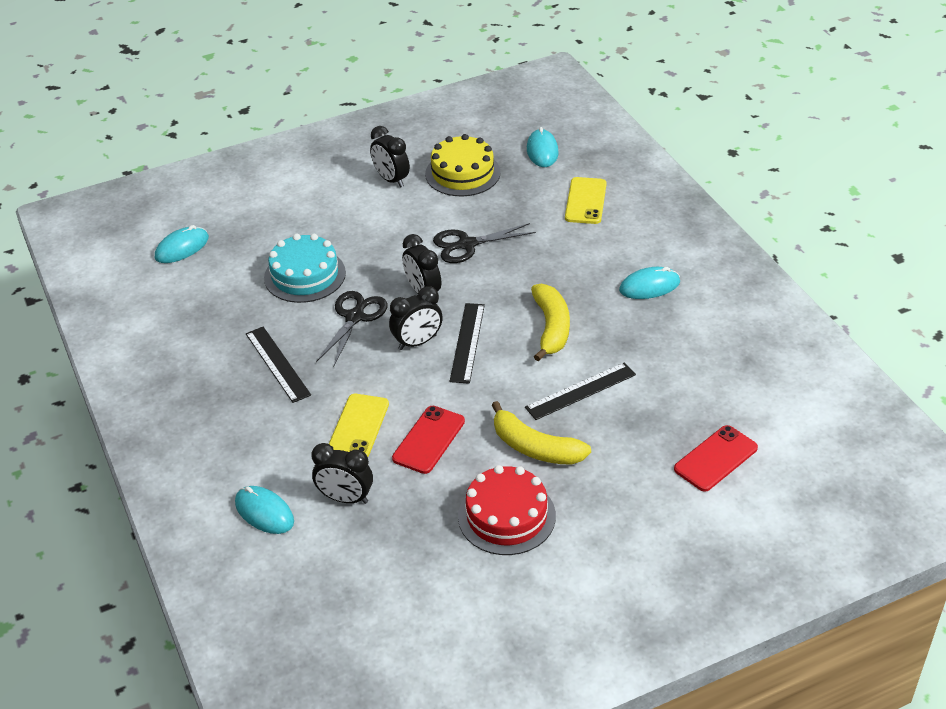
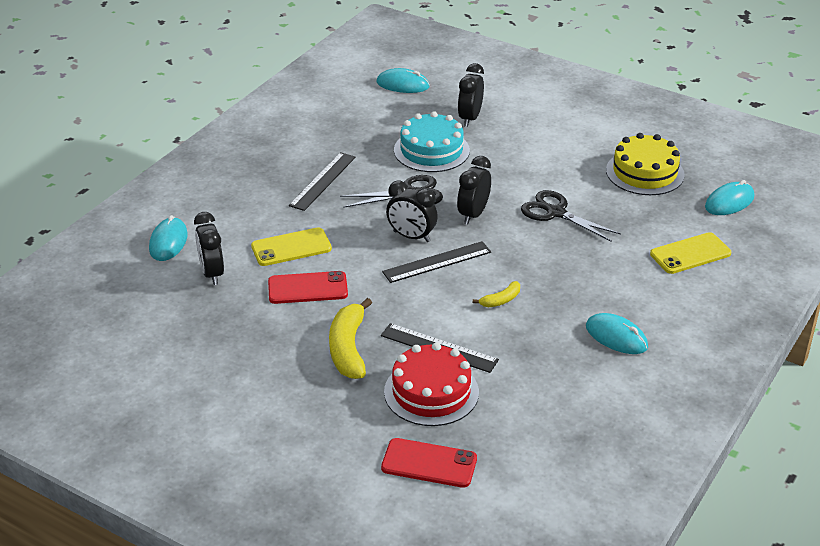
camera: 55 degrees right, 5 degrees down
(391, 180) = (592, 141): black clock -> black clock (470, 118)
(506, 516) = (258, 363): red cake -> red cake (431, 392)
(551, 328) = (501, 300): yellow banana -> yellow banana, size x0.51

